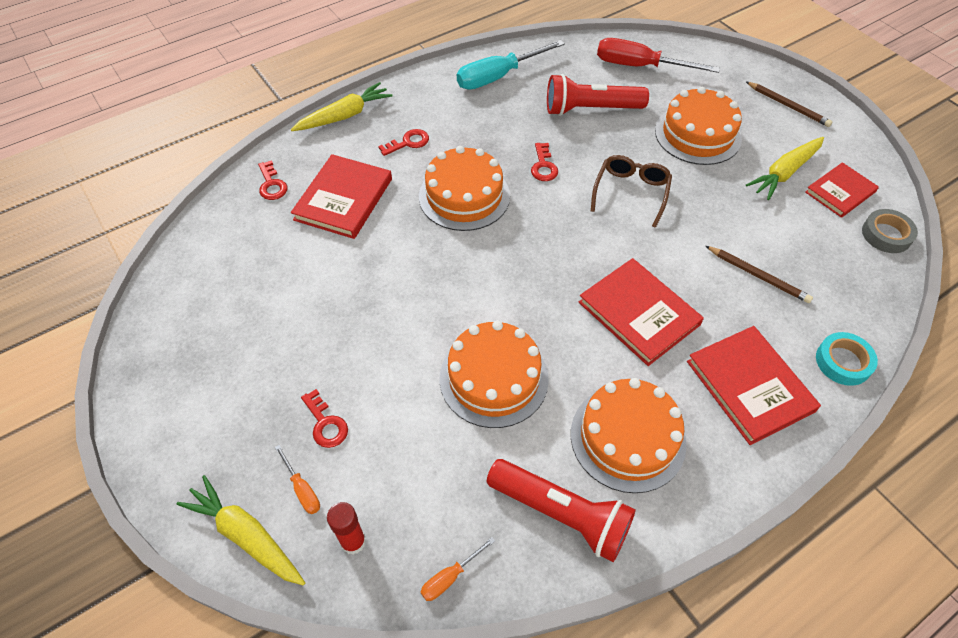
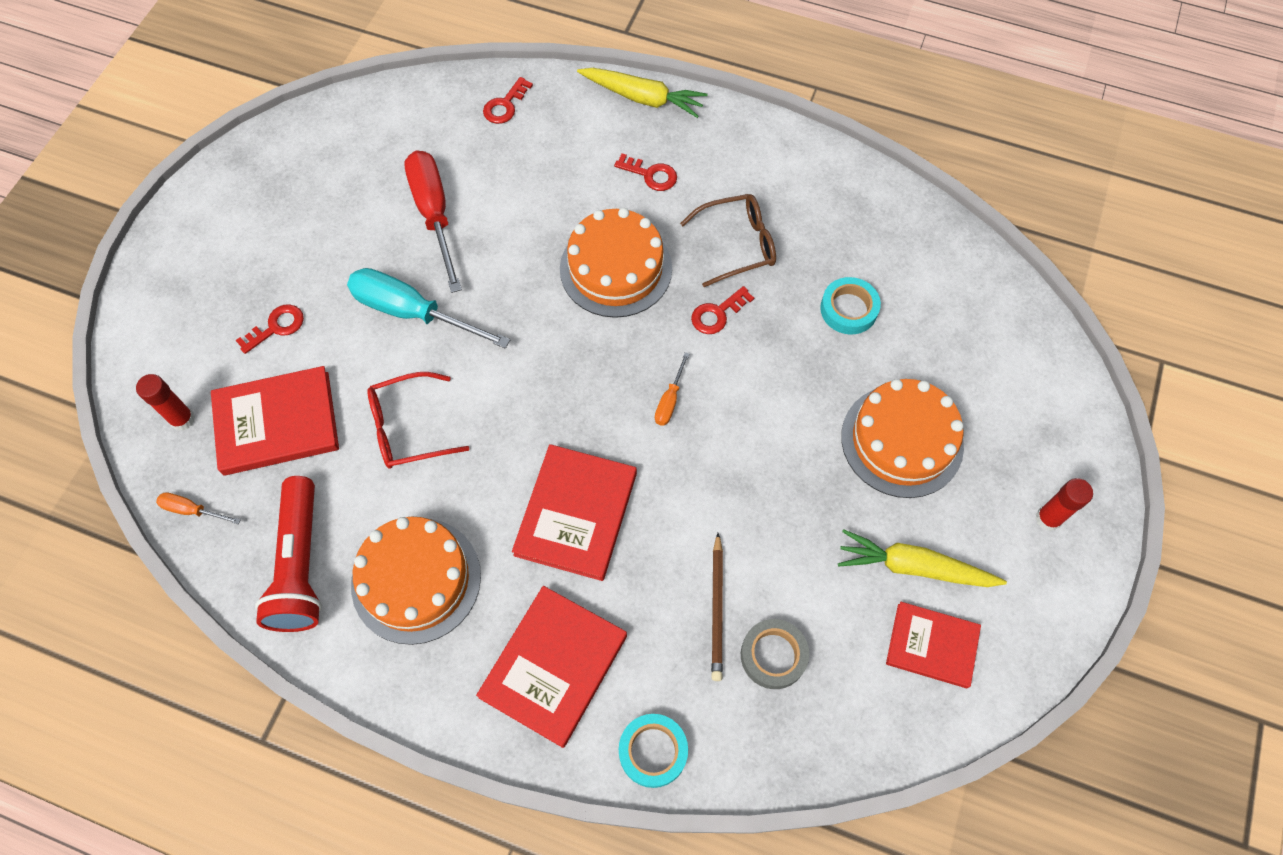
camera: 55 degrees right, 10 degrees up
(246, 535) = (145, 341): yellow carrot -> none
(302, 489) = (207, 352): orange screwdriver -> orange screwdriver (670, 400)
(325, 424) = (276, 327): red key -> red key turned 150 degrees counterclockwise
(343, 199) = (531, 172): red book -> red book (277, 423)
(493, 378) = (408, 428): orange cake -> red glasses
(498, 77) = (823, 191): turquoise screwdriver -> turquoise screwdriver (413, 313)
(591, 109) = (848, 309): red flashlight -> turquoise tape
(631, 192) = (745, 419): brown glasses -> brown glasses (737, 244)
(640, 66) = (973, 319): red screwdriver -> red screwdriver (434, 215)
(788, 106) = (1048, 519): brown pencil -> red glue stick
(886, 234) = (897, 729): grey tape -> grey tape (773, 655)

